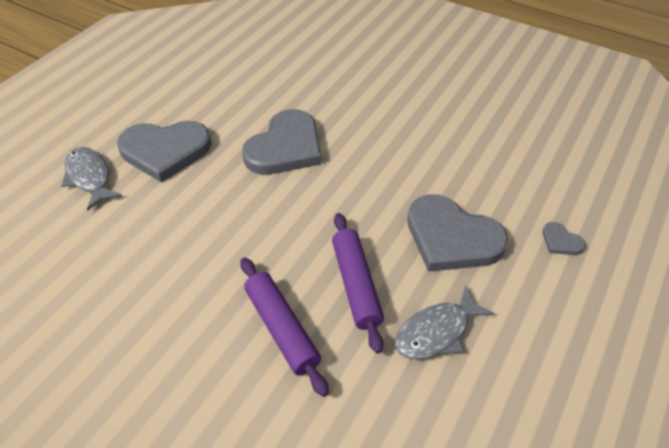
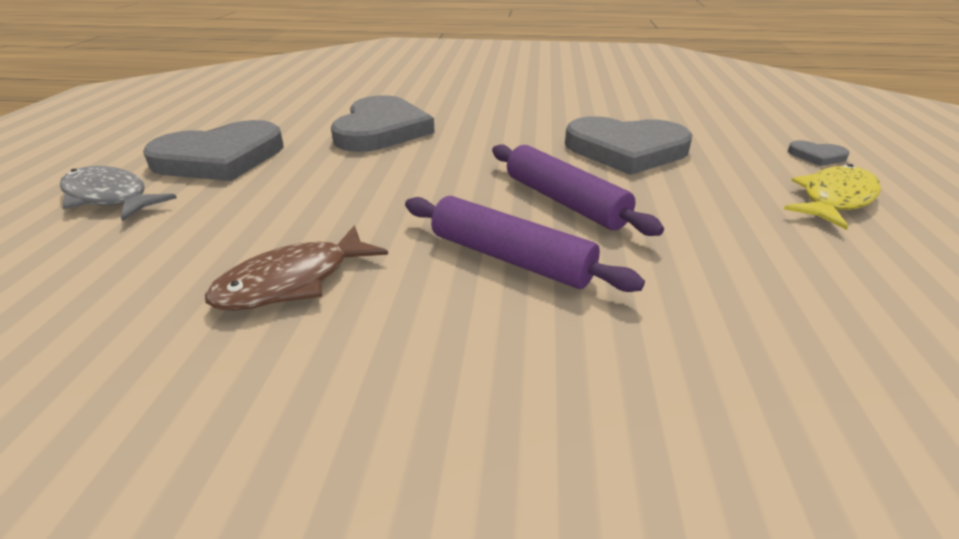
camera: 25 degrees left, 15 degrees down
(154, 300) = (293, 281): none -> brown fish
(437, 331) = (693, 212): grey fish -> none
(560, 241) = (726, 131): grey heart -> grey heart (817, 156)
(561, 360) = (834, 199): none -> yellow fish

